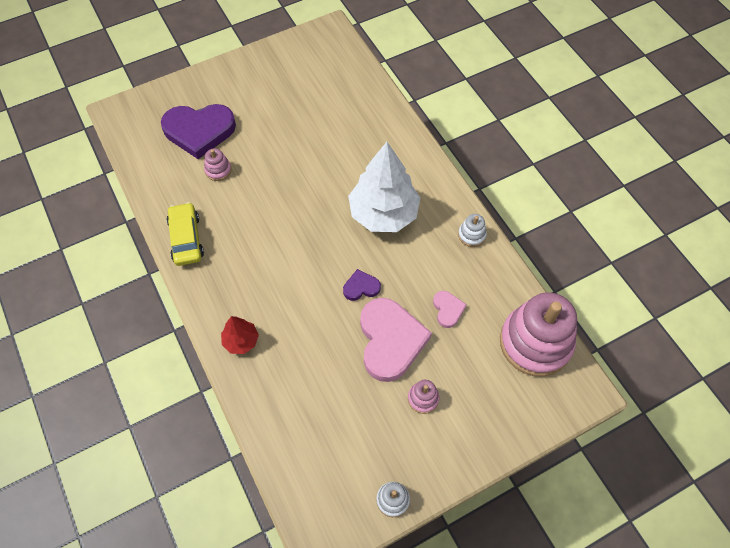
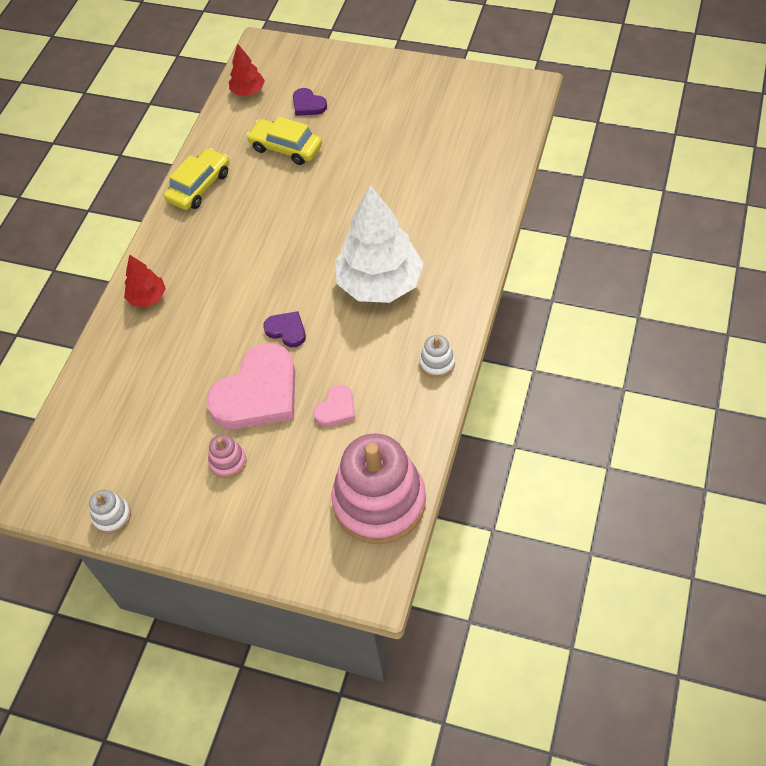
camera: 50 degrees right, 5 degrees down
(143, 150) = (248, 91): none -> red tree
(199, 131) = (308, 105): purple heart -> purple heart, size x0.47
(218, 170) = (286, 148): pink stacking toy -> yellow car

